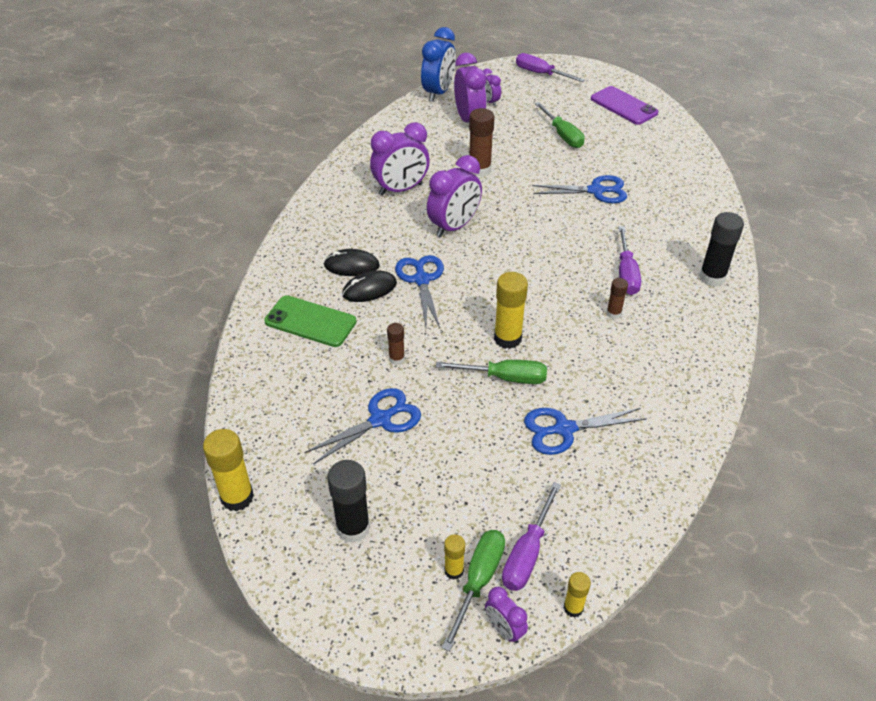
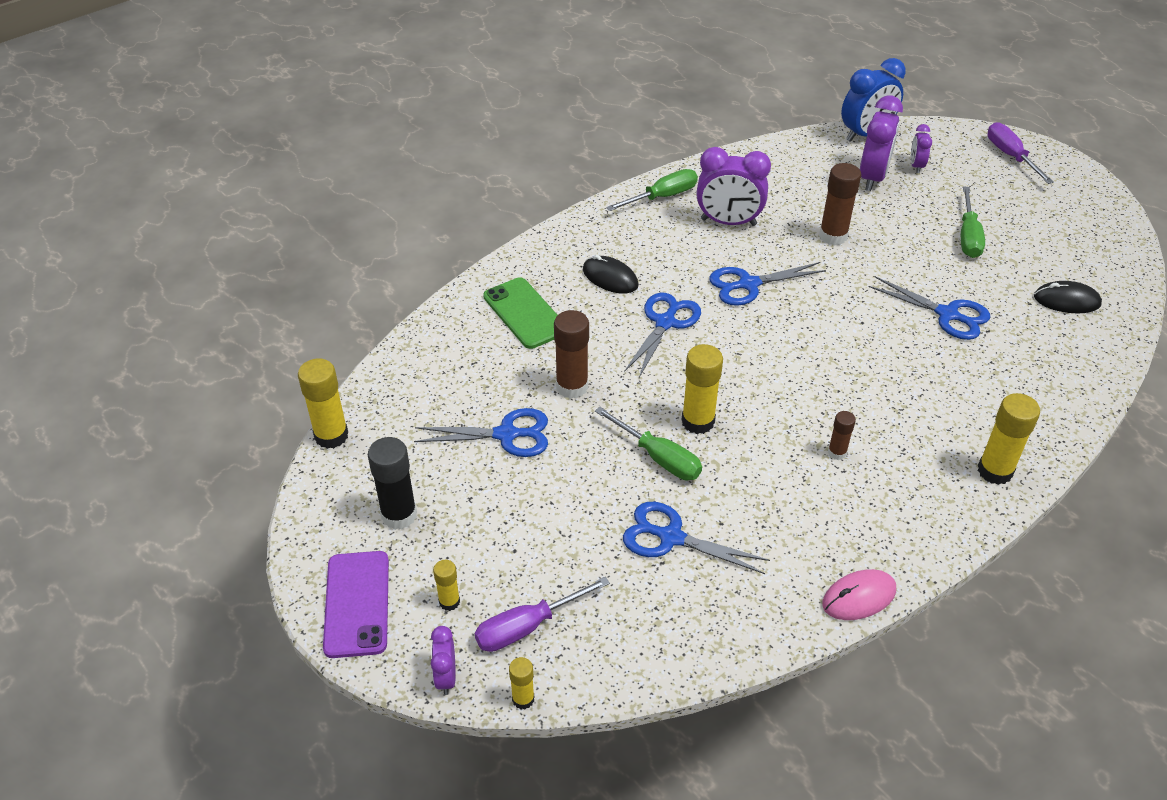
camera: 35 degrees right, 0 degrees up
(369, 289) = (606, 308): black mouse -> black mouse (1066, 300)
(397, 359) = (572, 387): brown glue stick -> brown glue stick, size x1.81
(454, 227) = (748, 284): purple clock -> blue scissors
(478, 581) = (462, 623): green screwdriver -> green screwdriver (662, 197)
(623, 106) = (1081, 232): purple phone -> purple phone (357, 604)
(626, 273) = (893, 419): purple screwdriver -> none
(712, 277) = (995, 471): black glue stick -> yellow glue stick
(712, 401) = (859, 597): none -> pink mouse

